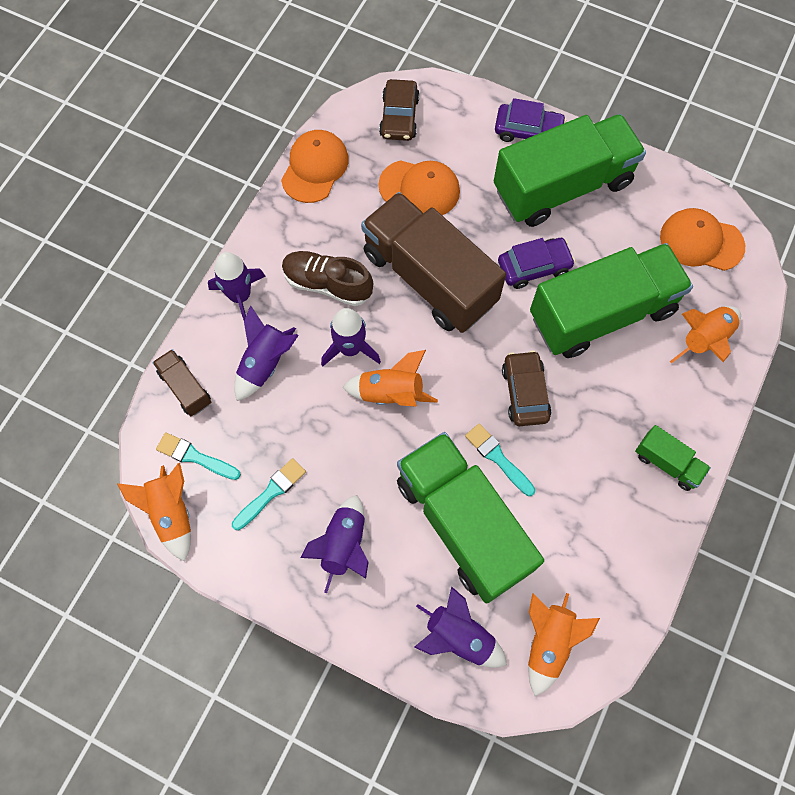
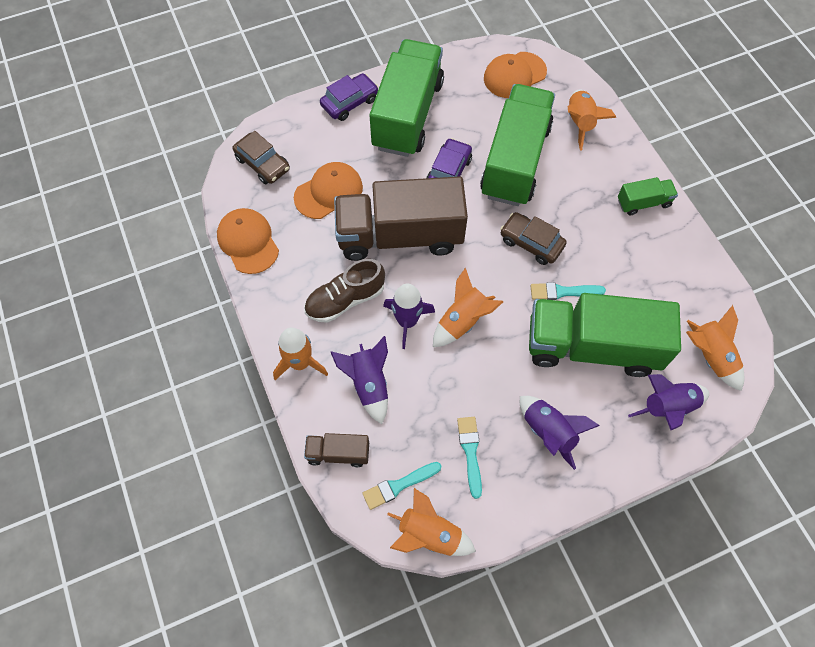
camera: 50 degrees left, 5 degrees down
(240, 296) = (300, 363): purple rocket -> orange rocket

